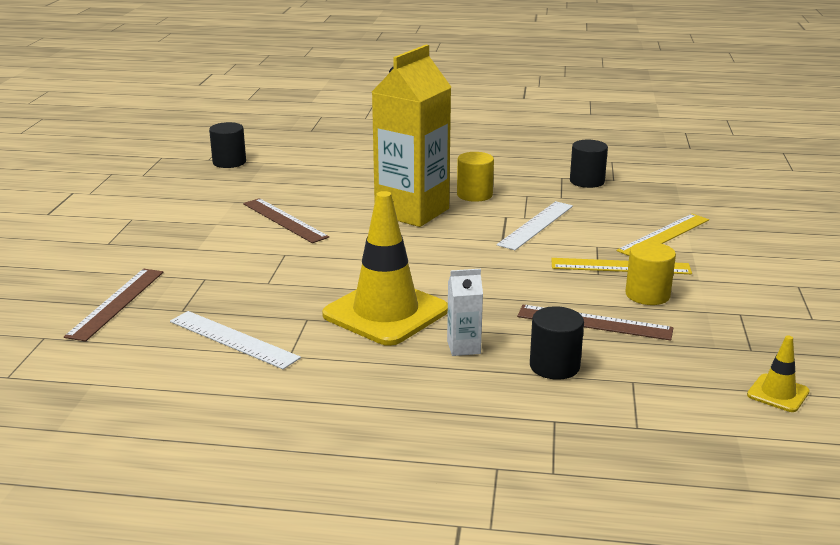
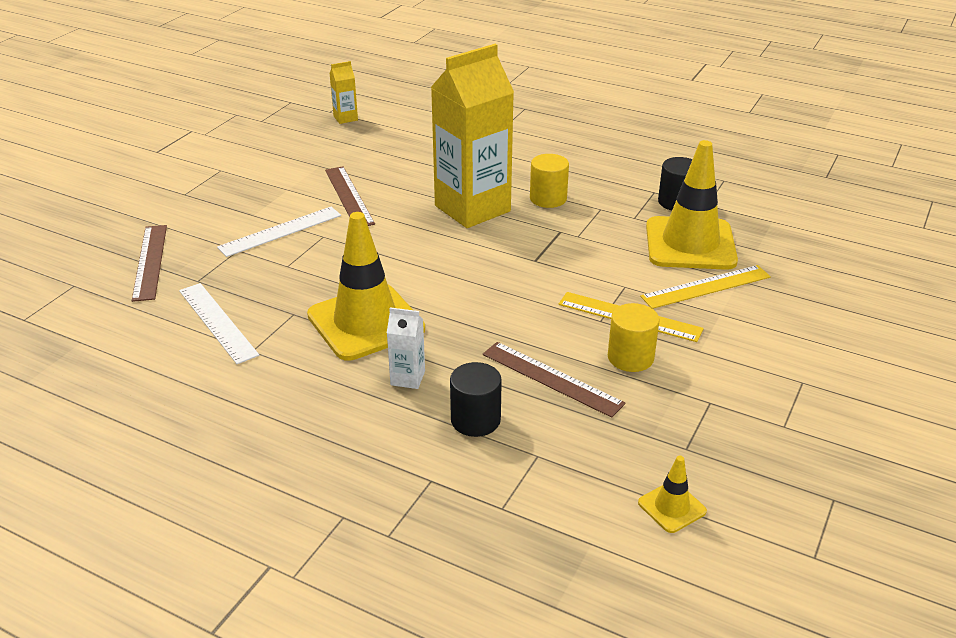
camera: 20 degrees right, 10 degrees up
(117, 303) = (150, 261): brown ruler -> brown ruler turned 45 degrees counterclockwise
(229, 162) = (345, 118): black cylinder -> yellow carton
(536, 225) = (582, 248): white ruler -> white ruler (280, 231)
(624, 208) = (690, 244): none -> yellow traffic cone

